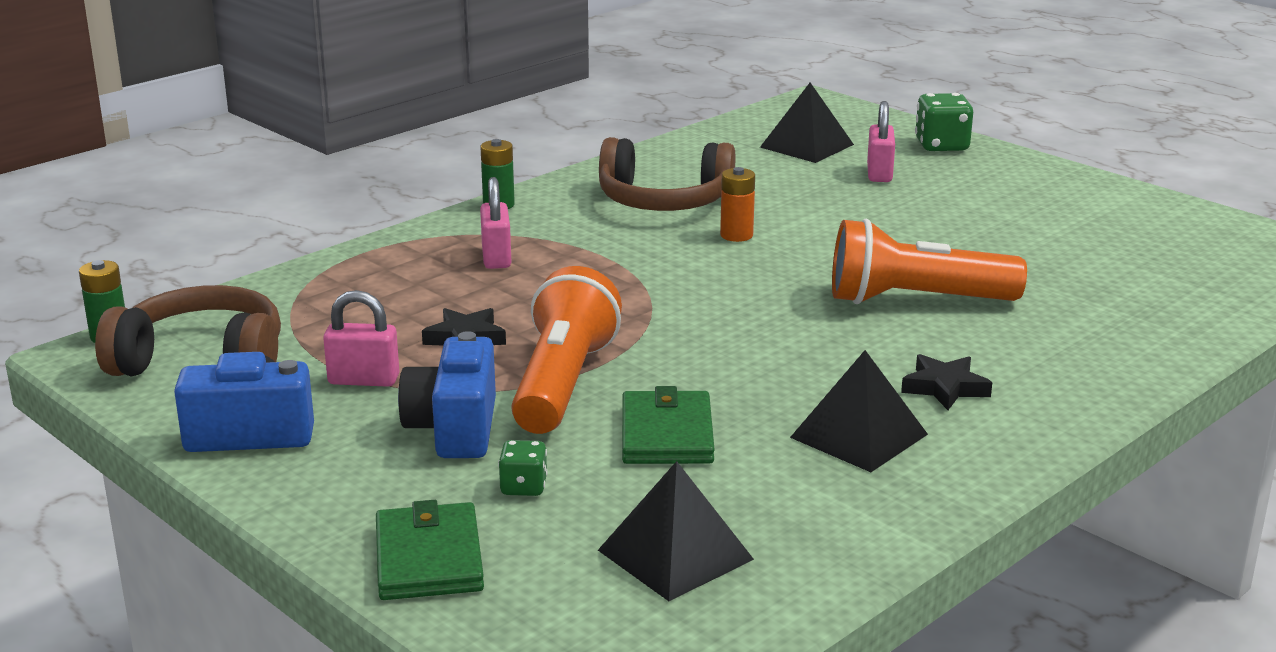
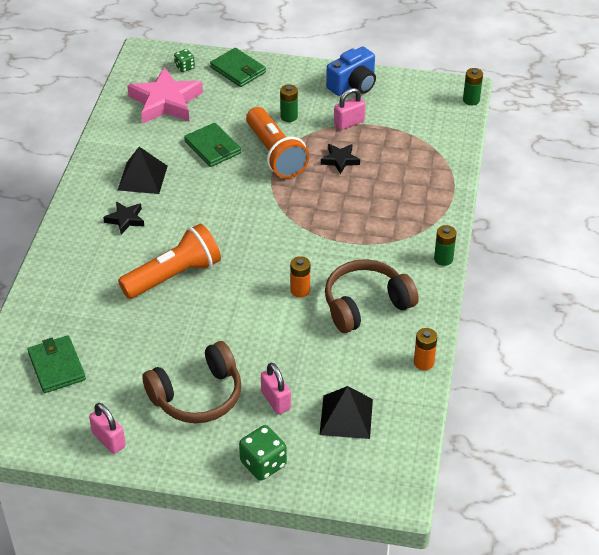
camera: 145 degrees right, 20 degrees up
(202, 361) = (419, 105): brown headphones -> brown headphones (197, 395)
(454, 429) = (289, 117): blue camera -> green battery
(496, 258) = (391, 216): pink padlock -> pink padlock (109, 440)
(523, 487) = (238, 105): green dice -> green dice (184, 67)
(661, 151) = (424, 362): none -> orange battery
(675, 554) = (166, 102): black pyramid -> pink star
(1174, 271) = (57, 366): none -> green wallet

